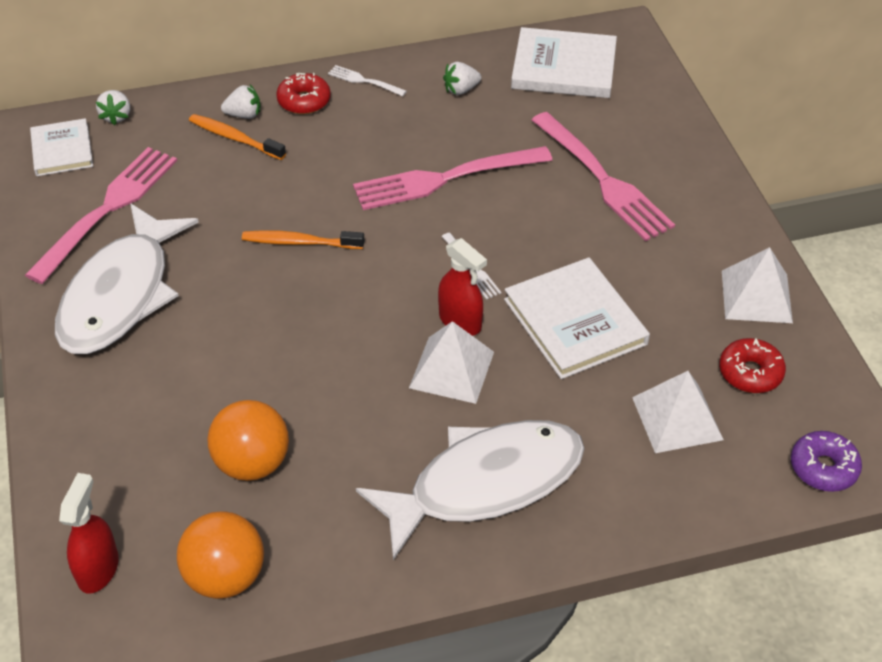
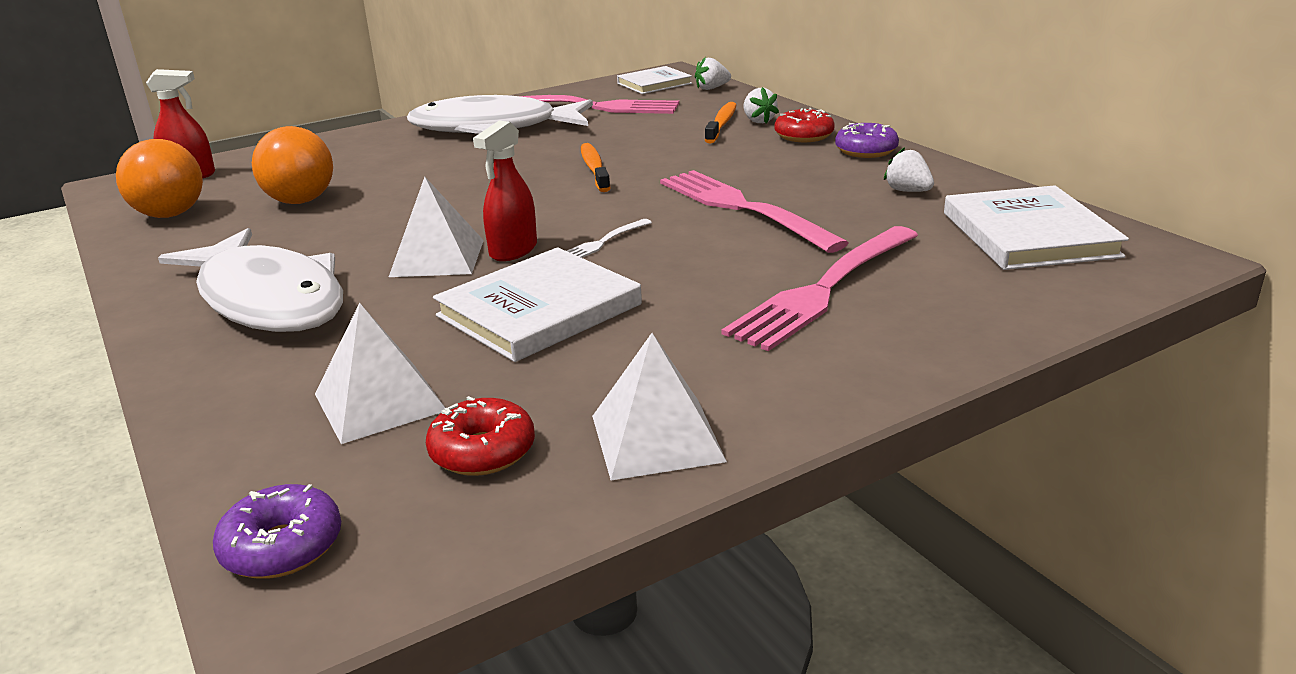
camera: 75 degrees right, 20 degrees down
(364, 81) = (866, 151): white fork -> purple donut

